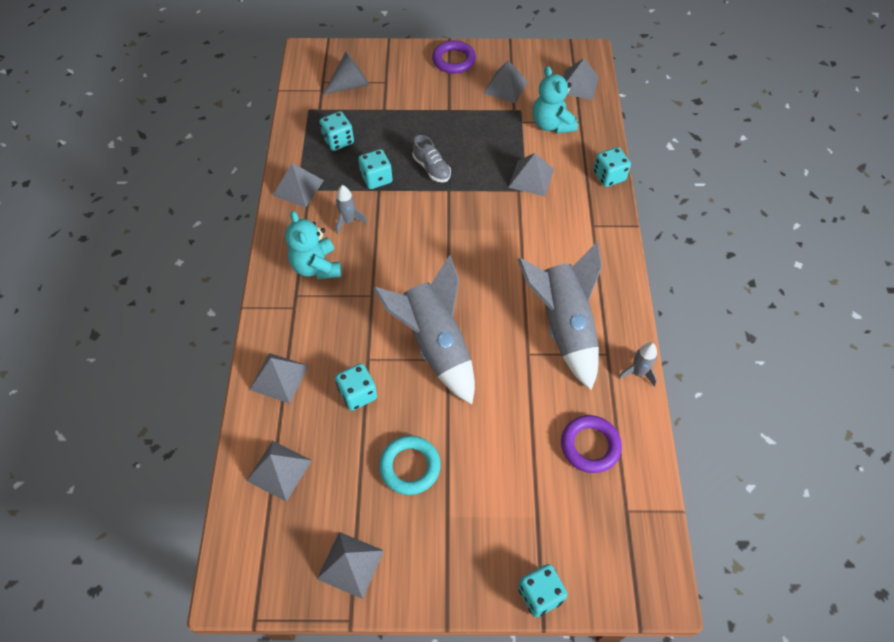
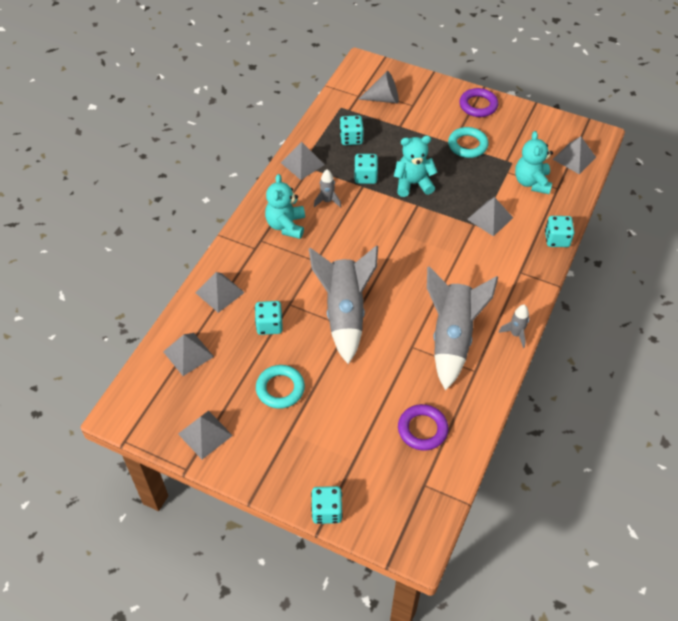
camera: 25 degrees right, 5 degrees down
(431, 168) = (413, 184): grey shoe -> turquoise teddy bear
(466, 106) = (467, 145): none -> turquoise ring
(505, 87) = (509, 140): grey pyramid -> none
(638, 373) = (491, 394): grey rocket -> grey rocket (515, 334)

